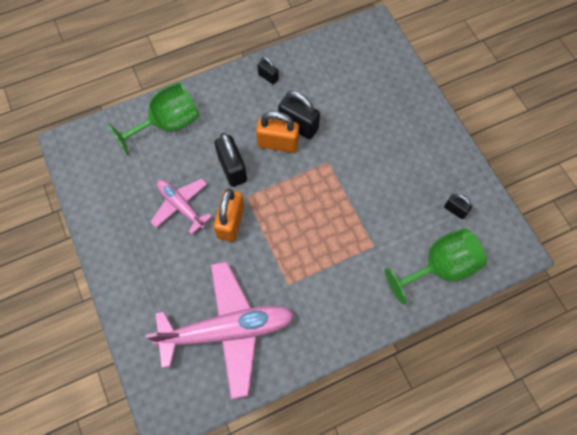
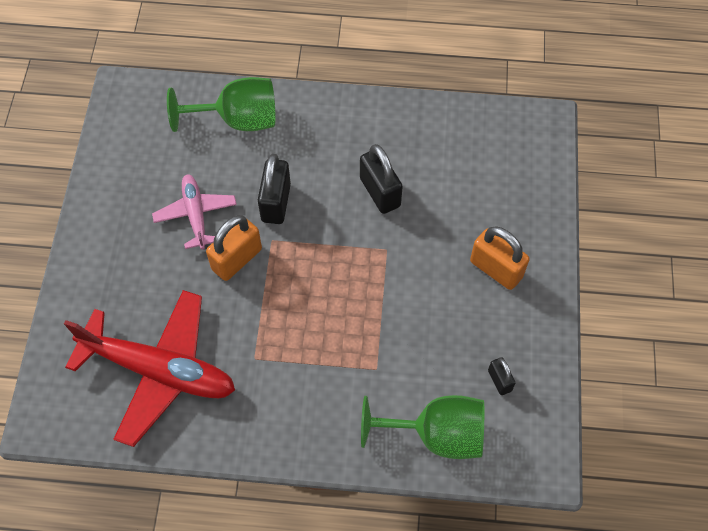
camera: 30 degrees right, 5 degrees down
(227, 330) = (159, 371): pink plane -> red plane
(268, 77) = (381, 121): black padlock -> none
(278, 143) = (344, 200): orange padlock -> orange padlock (496, 269)

